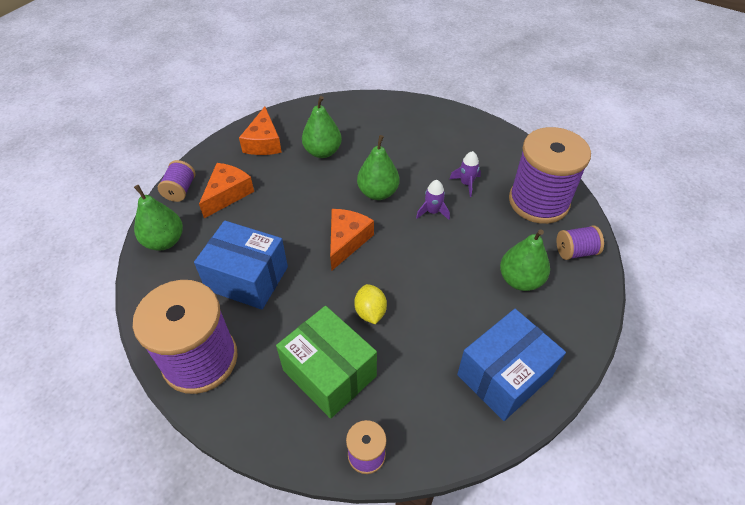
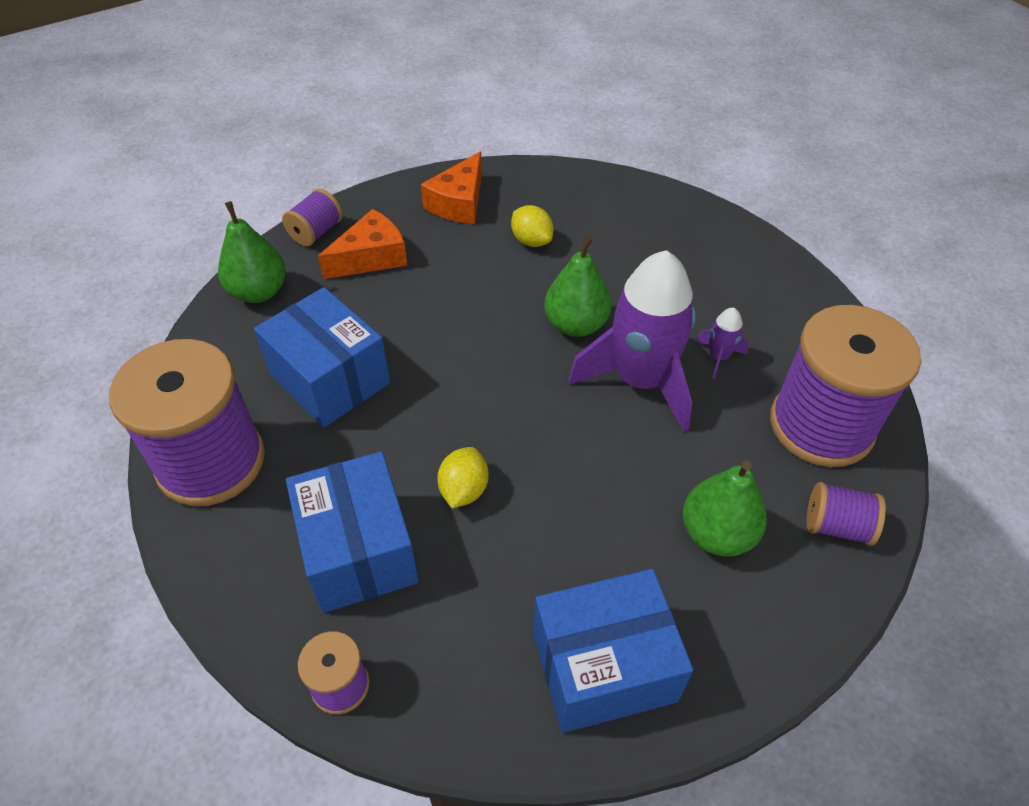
camera: 25 degrees right, 0 degrees up
(322, 152) = (531, 241): green pear -> yellow lemon
(329, 373) = (359, 550): green box -> blue box
(347, 241) = (490, 377): orange cheese -> none
(432, 212) = (640, 381): purple rocket -> purple rocket, size x2.37

